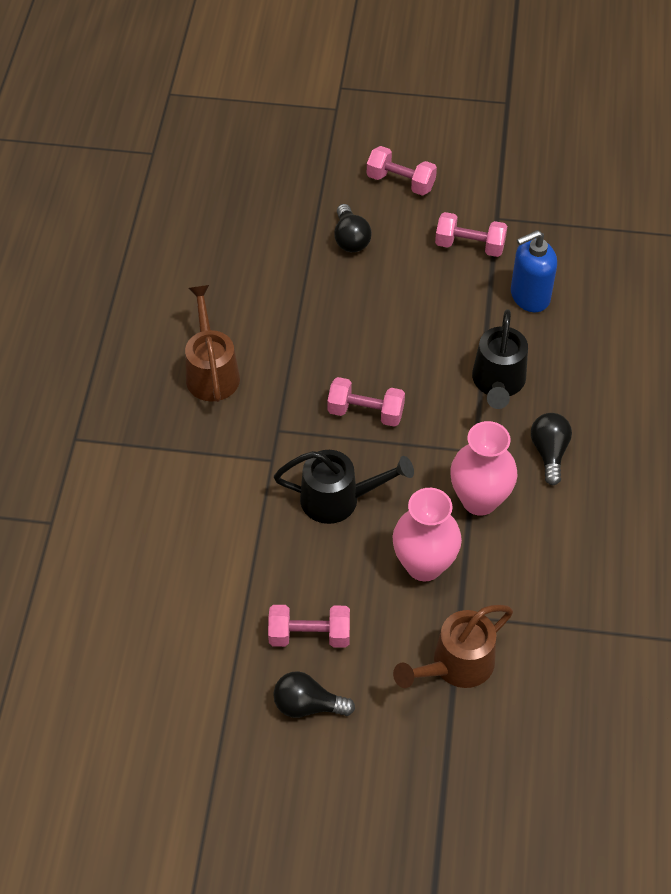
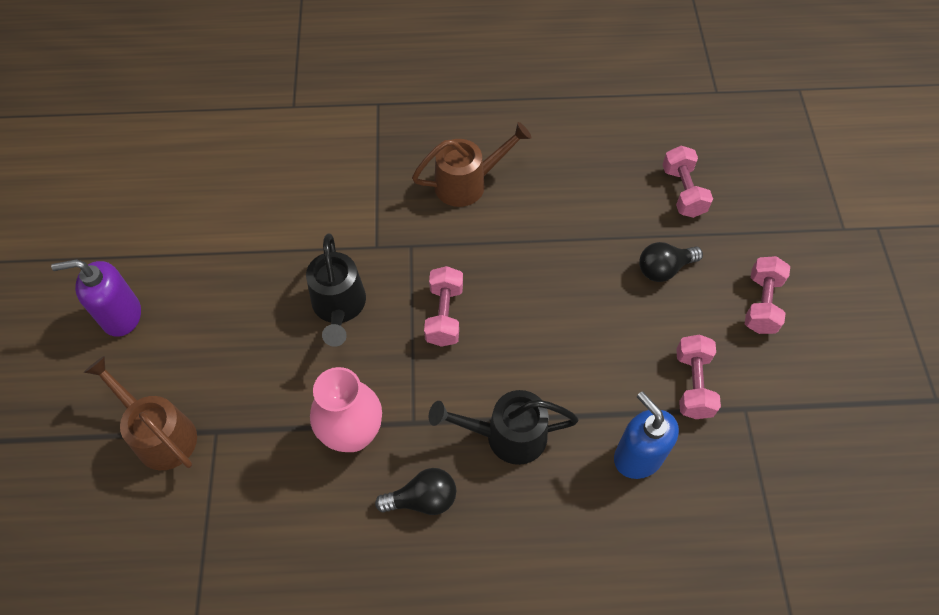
camera: 80 degrees right, 5 degrees up
(307, 705) = (121, 316): black light bulb -> purple soap dispenser
(309, 635) = (191, 306): pink dumbbell -> pink dumbbell (683, 192)
(424, 565) = (271, 391): pink vase -> none

